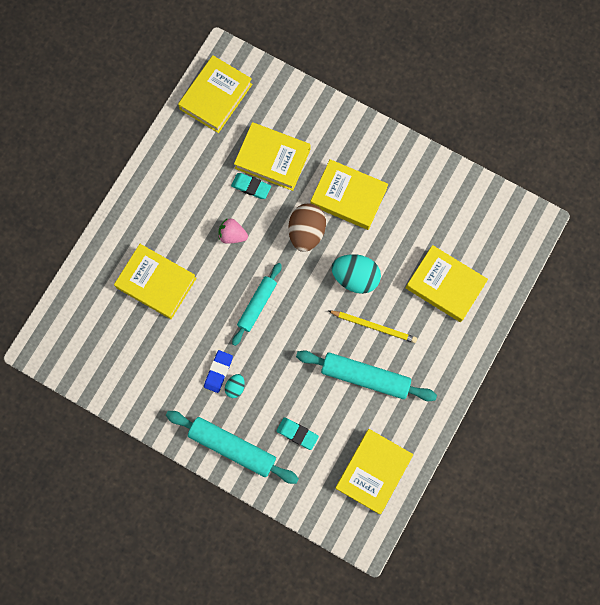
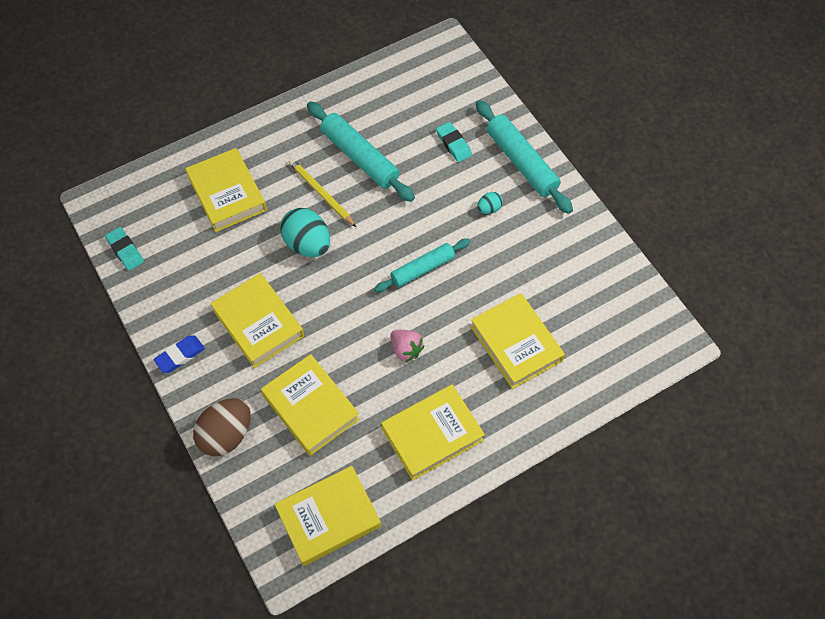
camera: 150 degrees left, 15 degrees down
(218, 372) = (498, 229): blue eraser -> blue eraser (180, 355)
(251, 187) = (354, 389): turquoise eraser -> turquoise eraser (125, 250)
(306, 232) = (326, 311): brown egg -> brown egg (226, 435)
(373, 471) = (404, 85): yellow book -> yellow book (432, 434)

